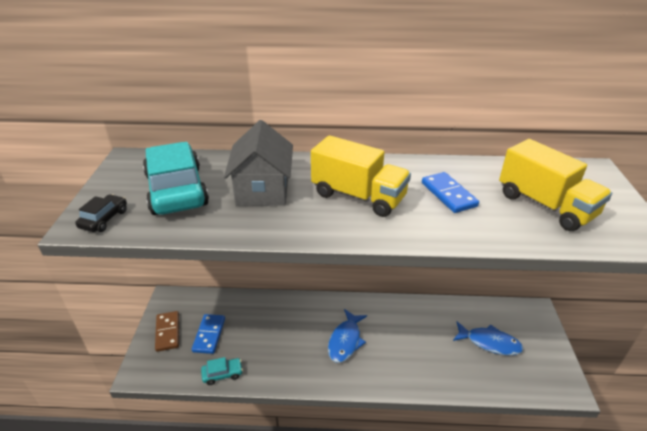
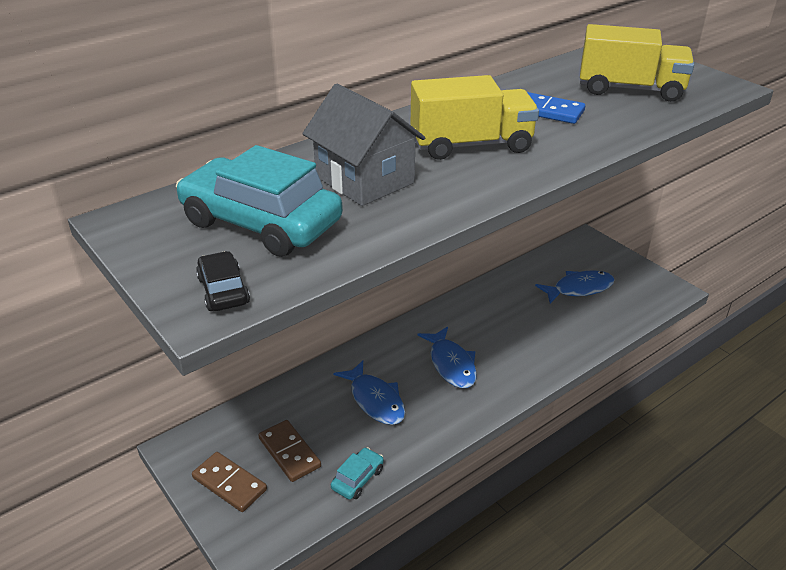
camera: 40 degrees left, 0 degrees up
(209, 335) = (289, 452): blue domino -> brown domino
(280, 334) = (375, 400): none -> blue fish

